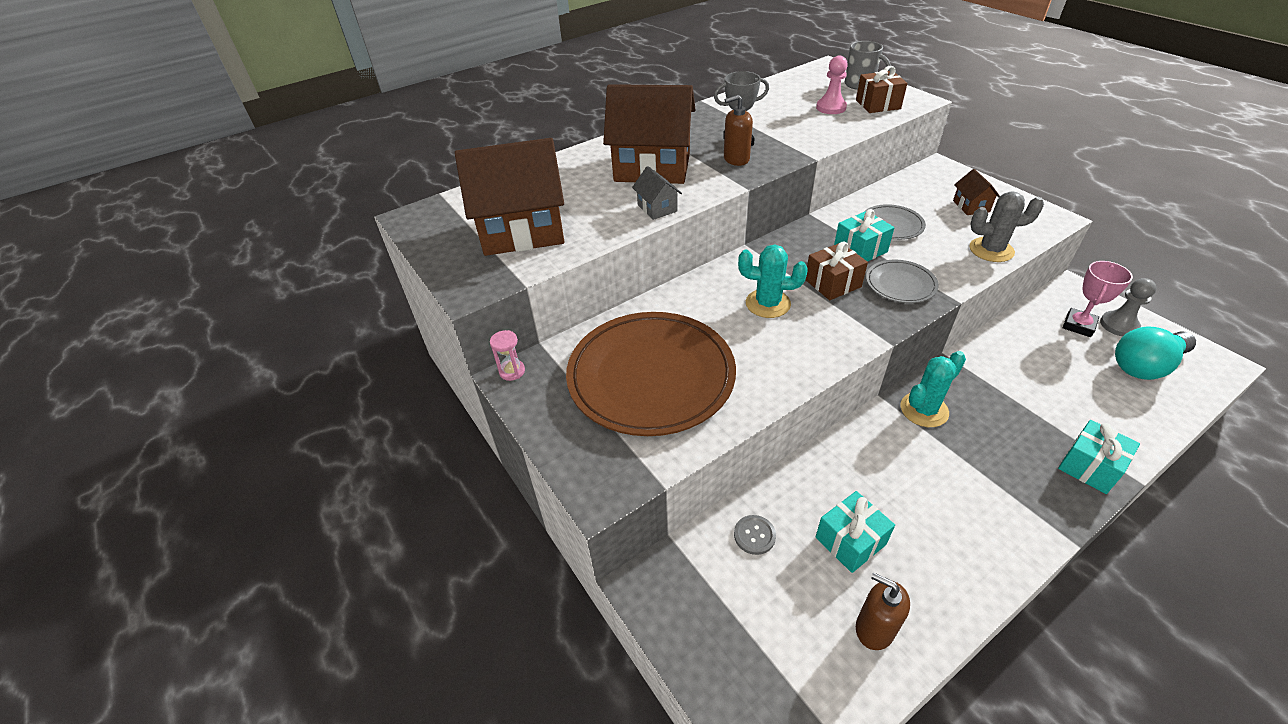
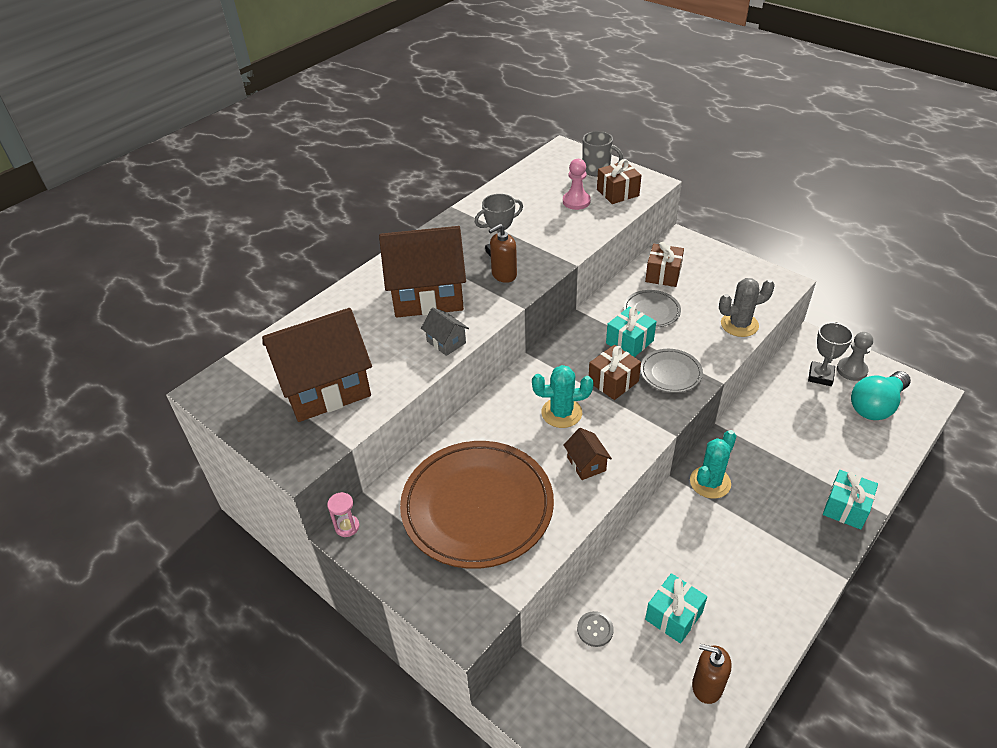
camera: 15 degrees left, 0 degrees up
(912, 194) = (663, 275): none -> brown gift
(971, 206) = (715, 280): brown house -> brown house (586, 464)
(1078, 325) = (820, 376): pink trophy -> grey trophy

